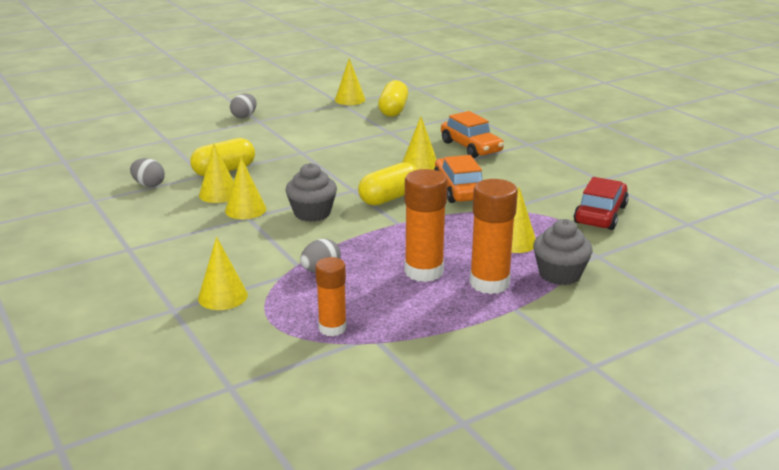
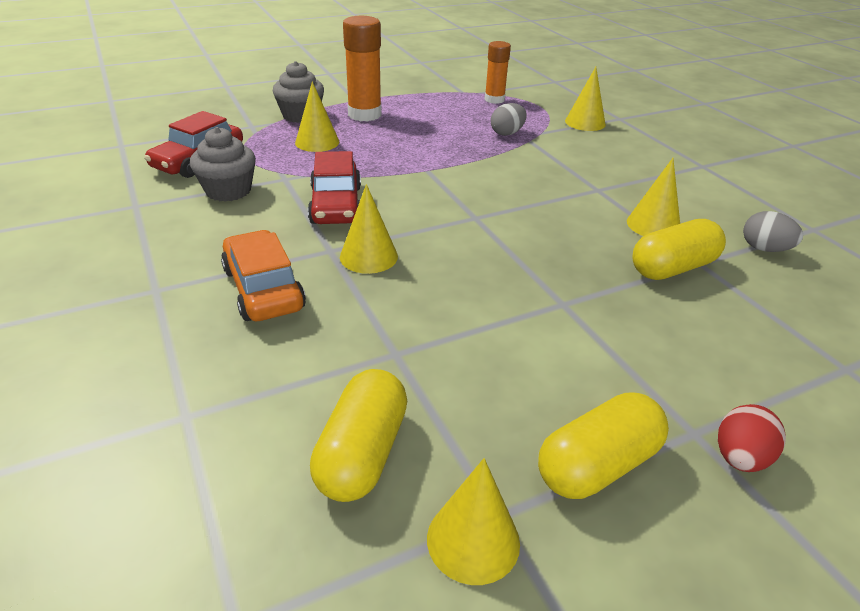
camera: 175 degrees left, 10 degrees up
(244, 116) = (740, 457): grey egg -> red egg
(245, 209) = (606, 199): yellow cone -> none
(312, 213) = (524, 188): grey cupcake -> grey cupcake (228, 191)
(389, 198) = (429, 200): yellow capsule -> yellow capsule (597, 465)
(424, 271) = (416, 126): orange glue stick -> none
(459, 190) = (336, 205): orange car -> red car

